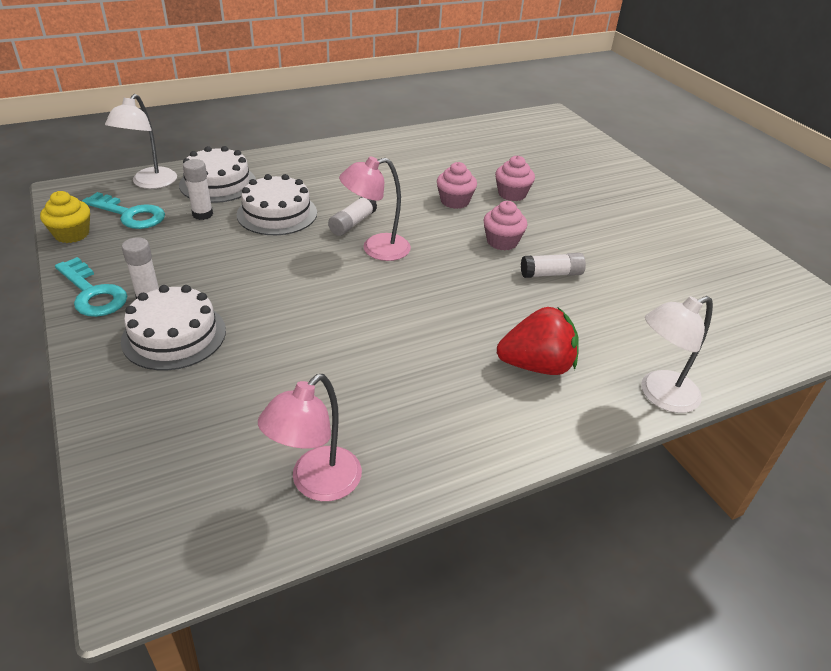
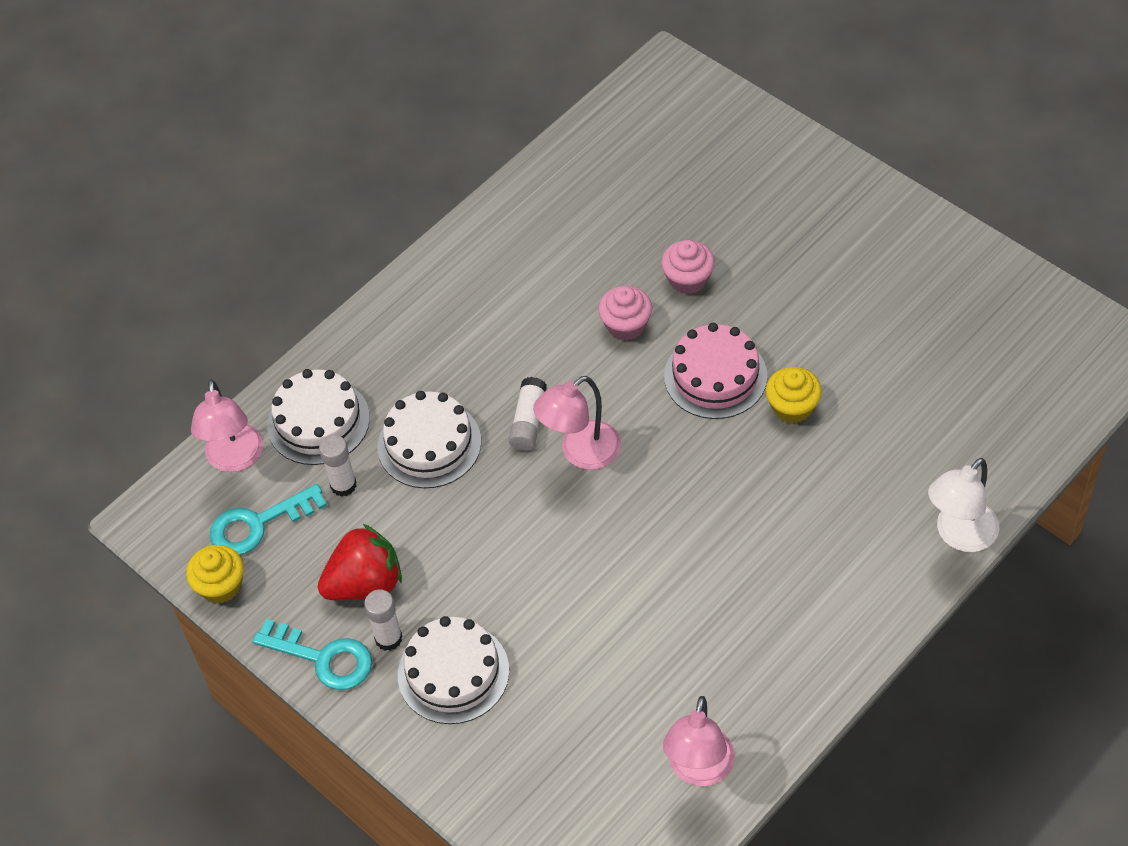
camera: 15 degrees left, 15 degrees up
(130, 214) = (258, 524): turquoise key -> turquoise key turned 150 degrees clockwise
(150, 183) = (235, 459): white lamp -> pink lamp
(502, 242) = (715, 376): pink cupcake -> pink cake
(536, 366) = (830, 550): red strawberry -> red strawberry (365, 583)
(551, 274) = (792, 407): white glue stick -> yellow cupcake

